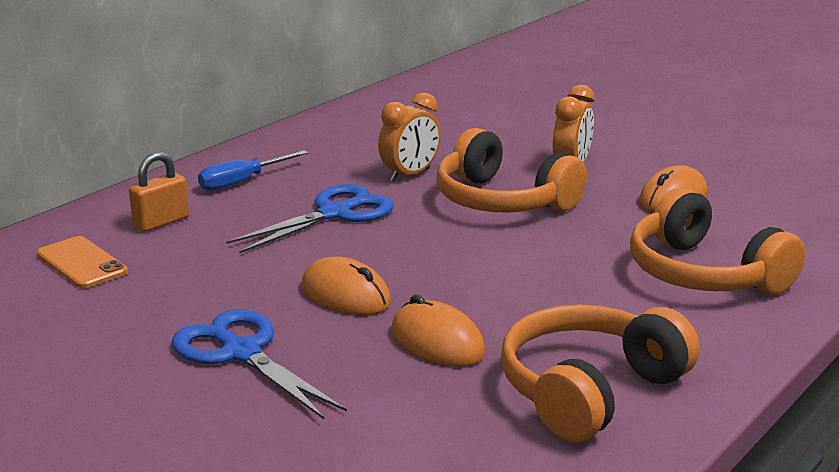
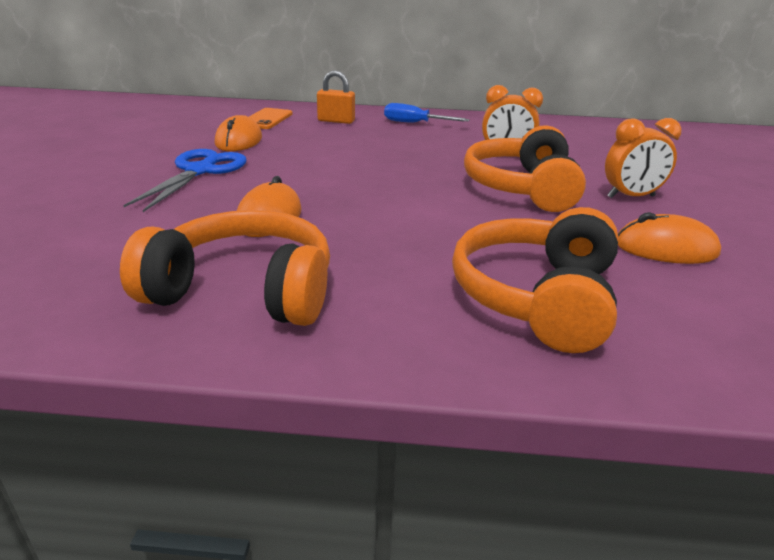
camera: 55 degrees right, 5 degrees up
(334, 214) = (412, 150): blue scissors -> none
(345, 295) = (305, 177): orange mouse -> orange mouse (239, 141)

